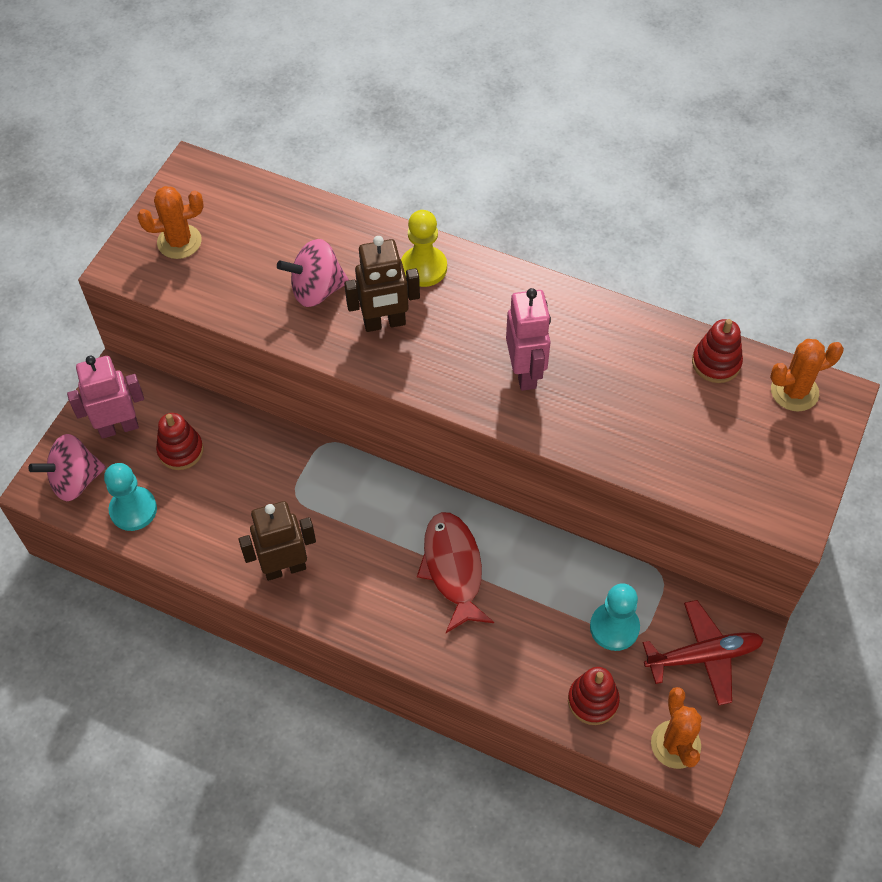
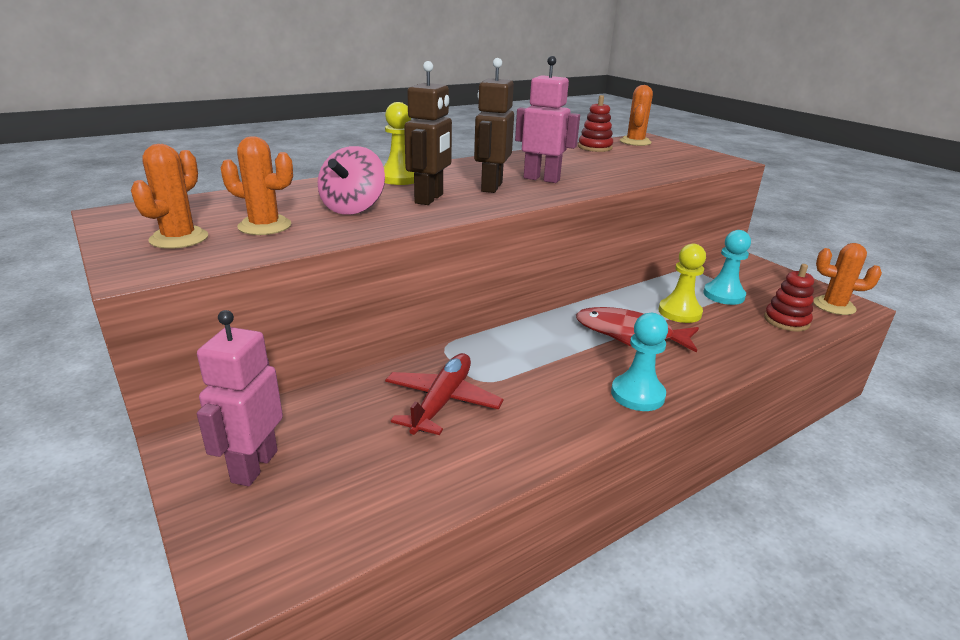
camera: 60 degrees left, 30 degrees down
(75, 480) = (275, 538): pink spinning top -> none
(133, 510) = (380, 498): turquoise pawn -> turquoise pawn (637, 394)
(180, 450) = (347, 431): red stacking toy -> none
(236, 267) = (264, 226): none -> orange cactus
(285, 568) = (560, 415): brown robot -> brown robot (491, 187)
(535, 597) = (679, 312): none -> yellow pawn
(703, 656) = (762, 277): red plane -> red plane (442, 402)

